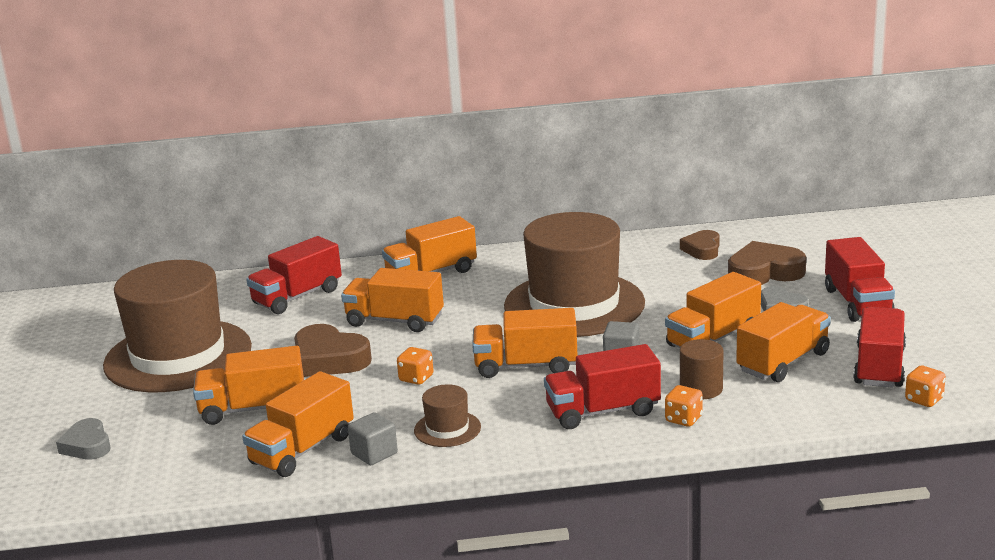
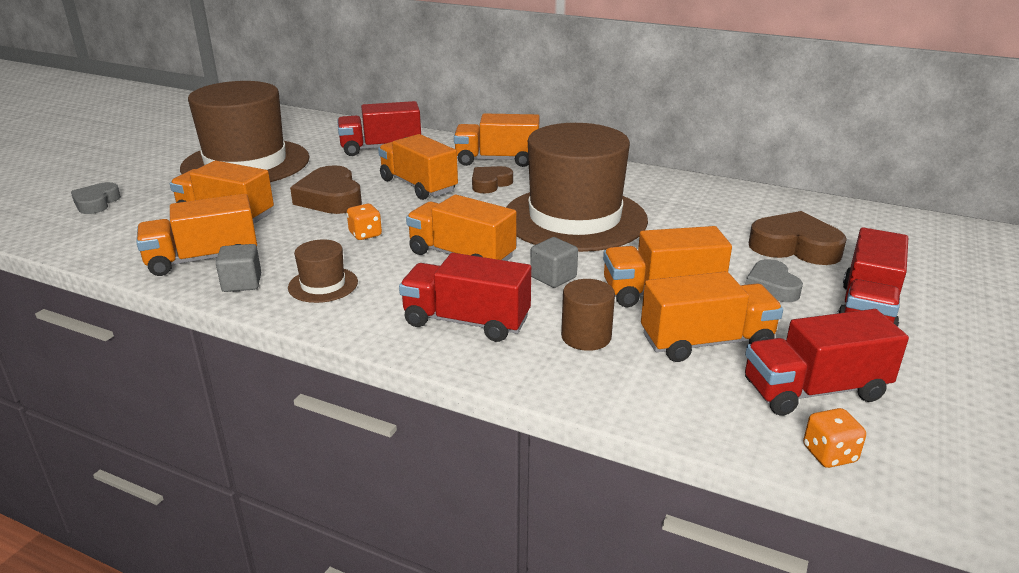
camera: 30 degrees right, 5 degrees up
(683, 419) = (528, 361): orange dice -> none
(702, 249) = (755, 208): brown heart -> brown heart (490, 184)
(879, 367) = (814, 390): red truck -> red truck turned 150 degrees counterclockwise

